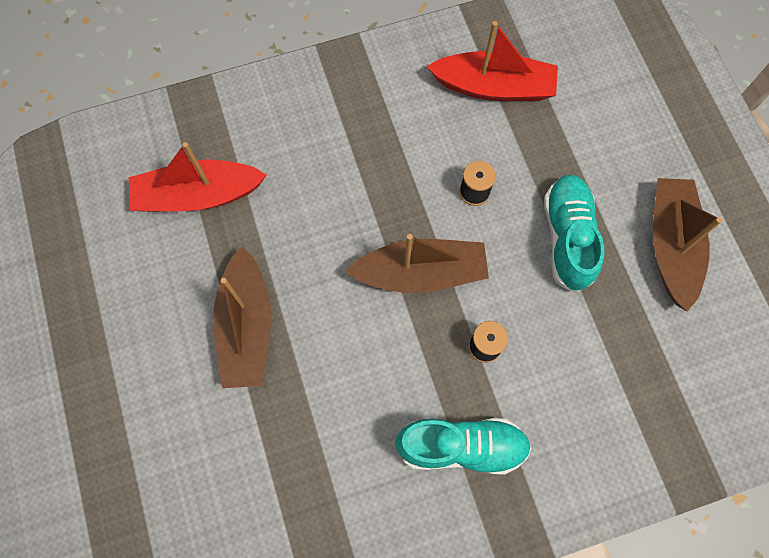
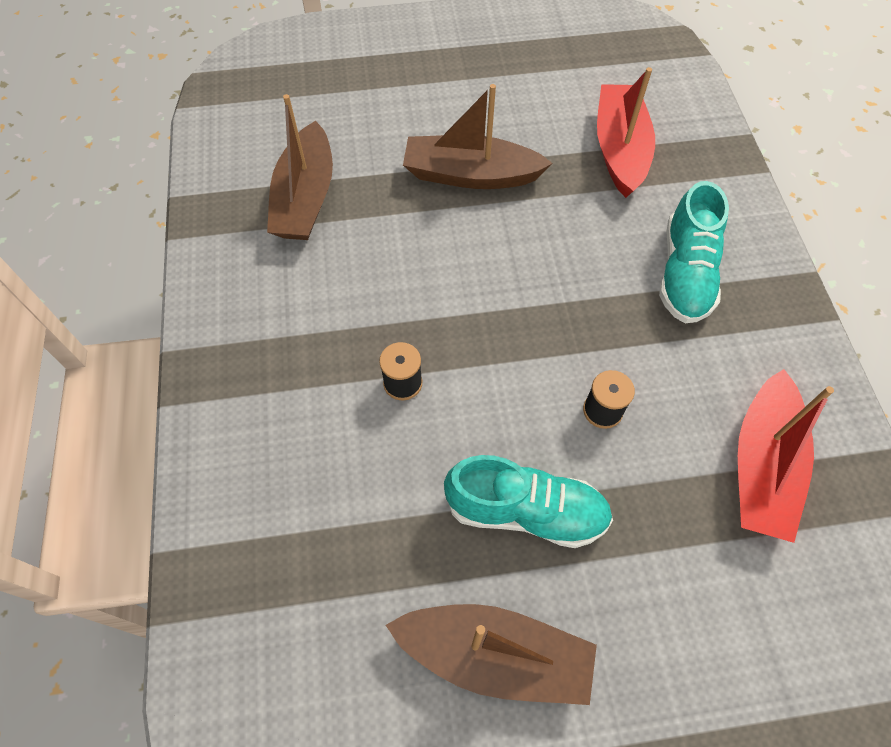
camera: 100 degrees right, 10 degrees down
(420, 273) = (503, 333): brown boat -> brown boat (305, 198)
(461, 447) = (299, 339): turquoise shoe -> turquoise shoe (685, 273)

